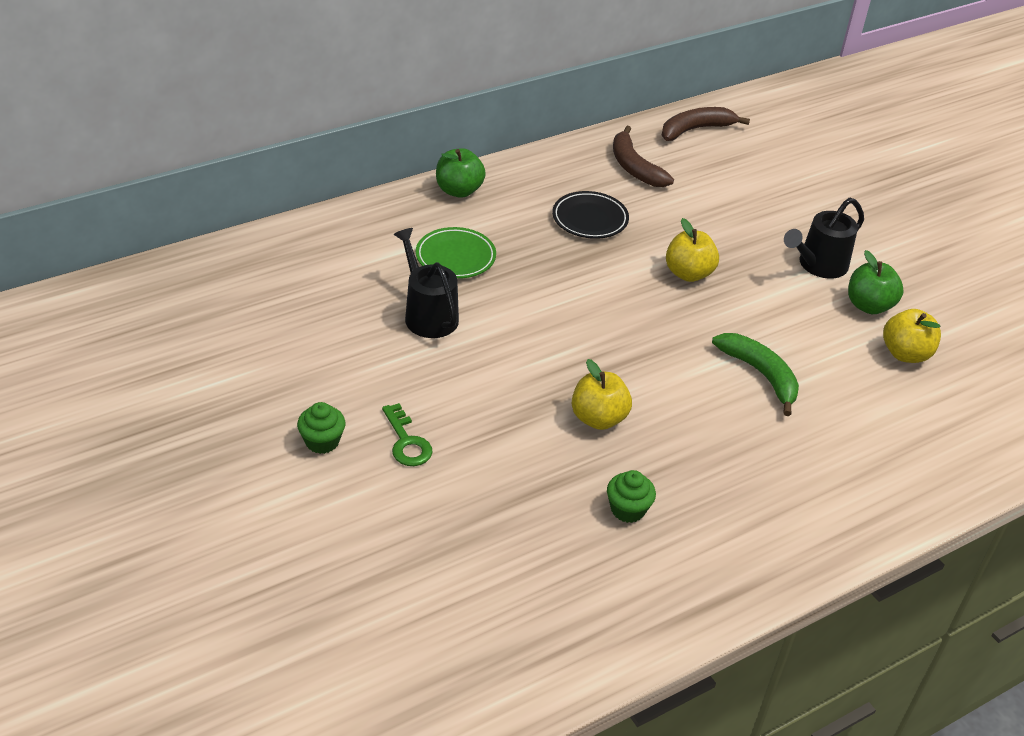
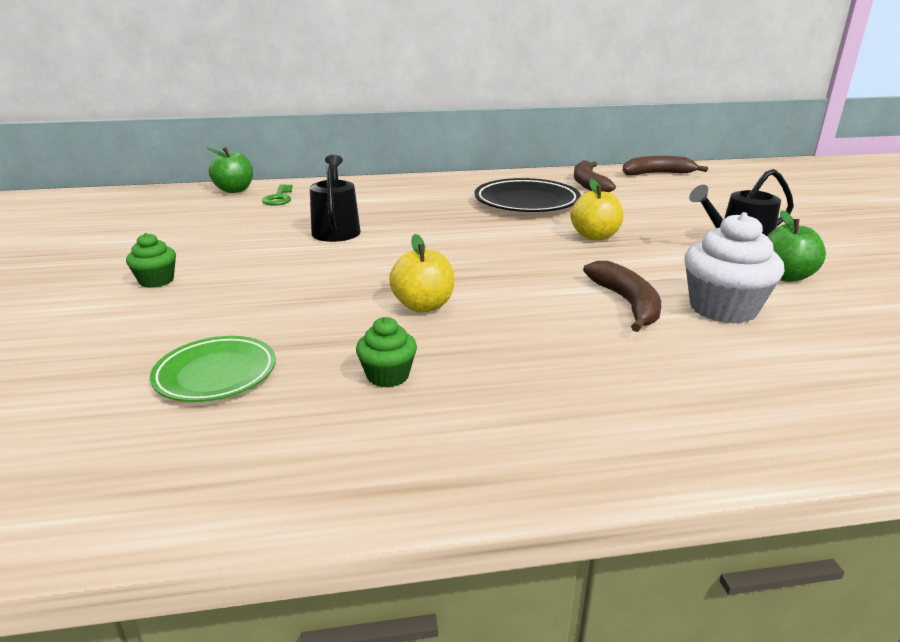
camera: 25 degrees right, 15 degrees down
(407, 442) = (226, 292): green key -> green key (279, 198)
(455, 257) = (393, 207): green plate -> green plate (216, 374)
(459, 190) = (431, 181): green apple -> green apple (234, 190)
(590, 219) = (526, 202): black plate -> black plate, size x1.54
(760, 374) = (627, 303): green banana -> brown banana
(835, 364) = (723, 308): none -> white cupcake
(905, 354) = (818, 313): yellow apple -> none

